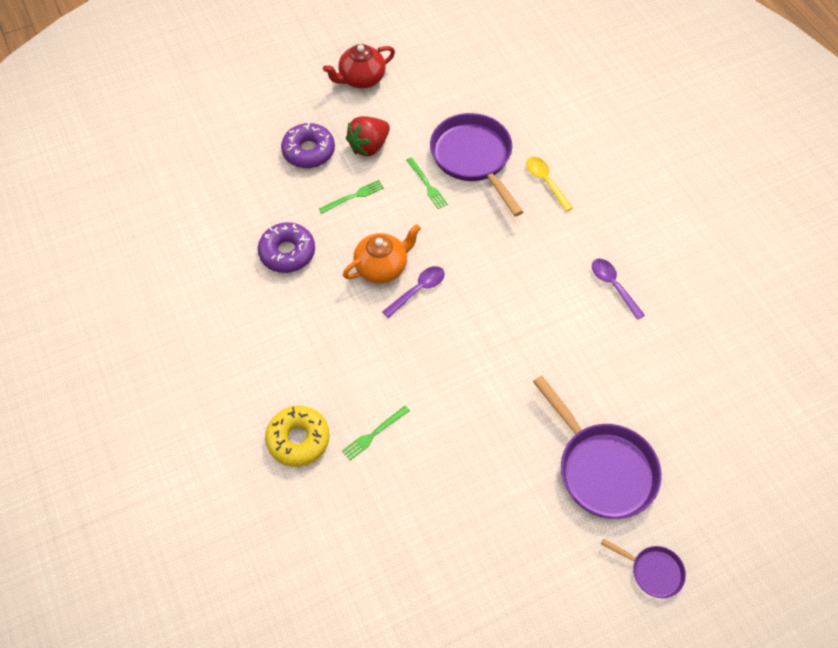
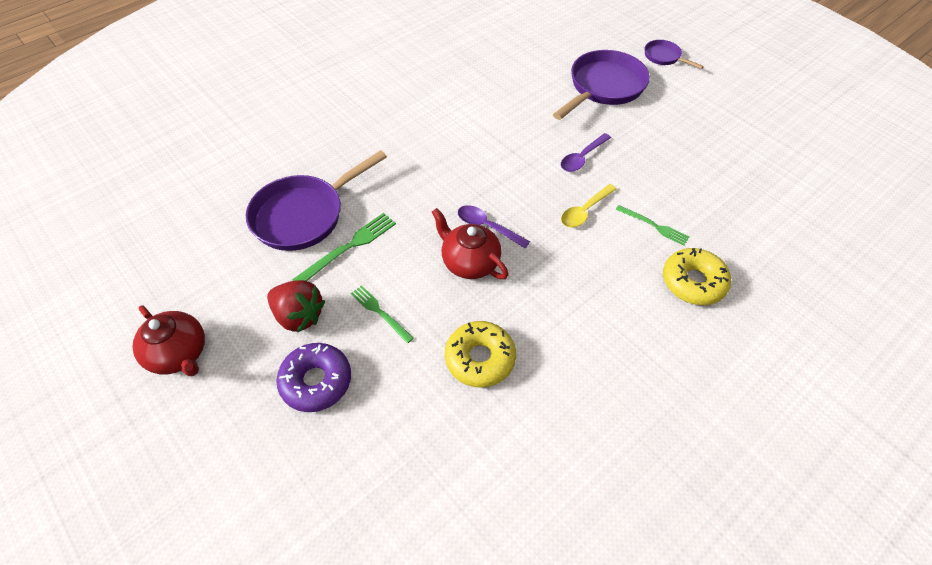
camera: 105 degrees left, 5 degrees down
(287, 252) = (480, 358): purple donut -> yellow donut
(382, 267) = (469, 262): orange teapot -> red teapot
(427, 185) = (349, 247): green fork -> green fork, size x1.51
(545, 182) = (326, 156): yellow spoon -> yellow spoon (584, 211)
(613, 286) = (435, 99): purple spoon -> purple spoon (582, 158)
(653, 571) = (664, 57): purple pan -> purple pan turned 60 degrees counterclockwise

